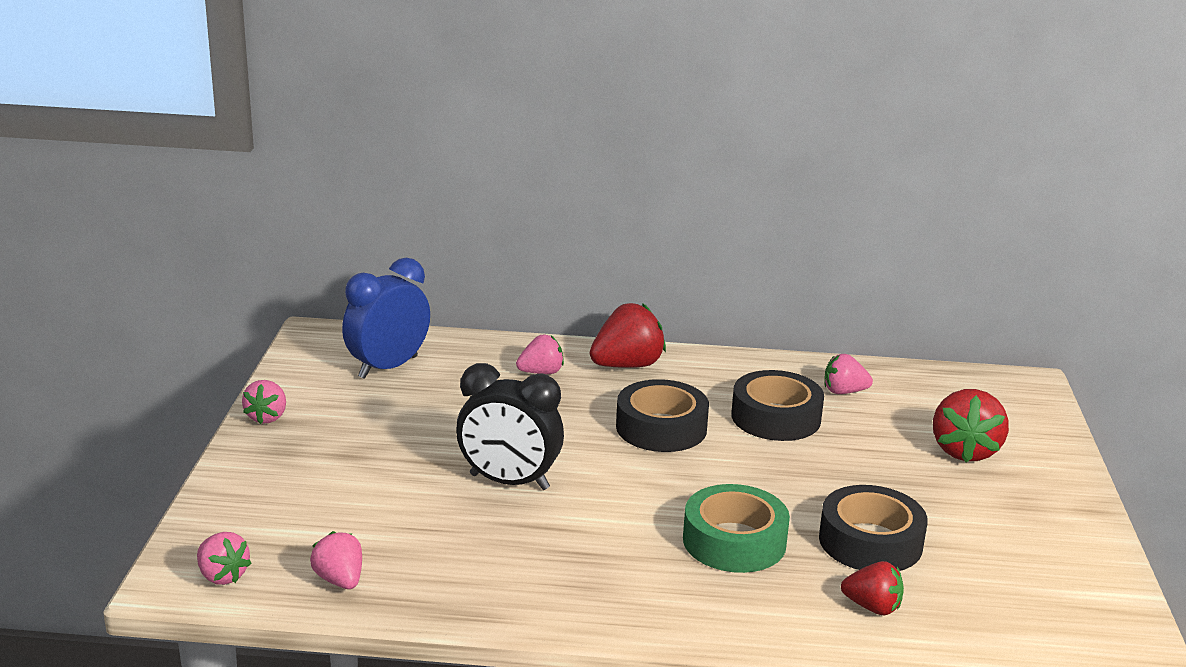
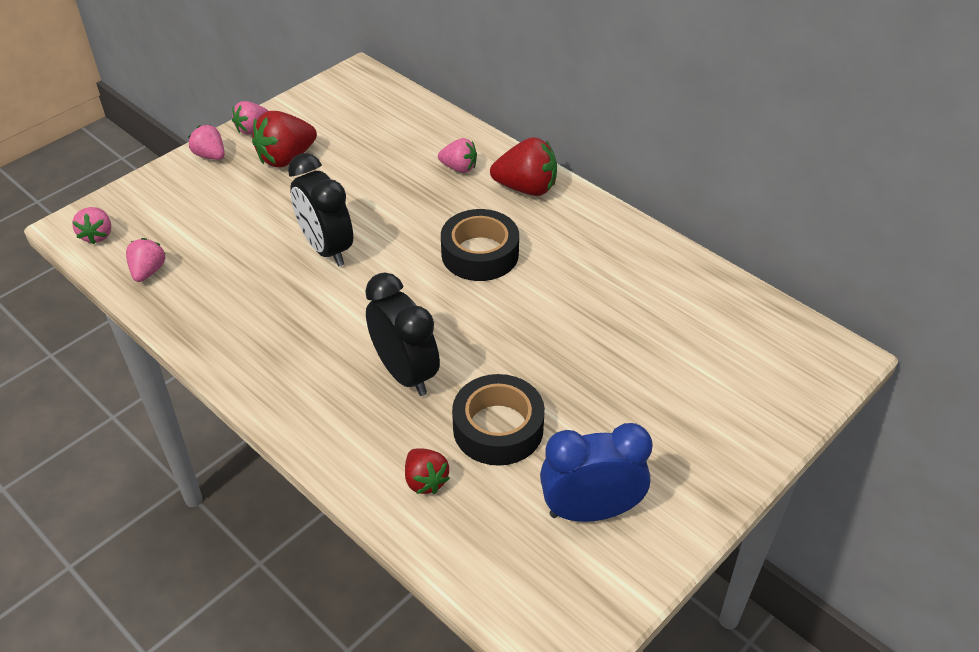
camera: 40 degrees right, 20 degrees up
(388, 367) = (367, 120): blue clock -> blue clock (590, 511)
(734, 541) = (405, 373): green tape -> black clock
(775, 417) = (575, 285): black tape -> none
(844, 392) = (661, 288): pink strawberry -> pink strawberry (210, 155)
(964, 451) = (685, 391): red strawberry -> red strawberry (286, 158)

